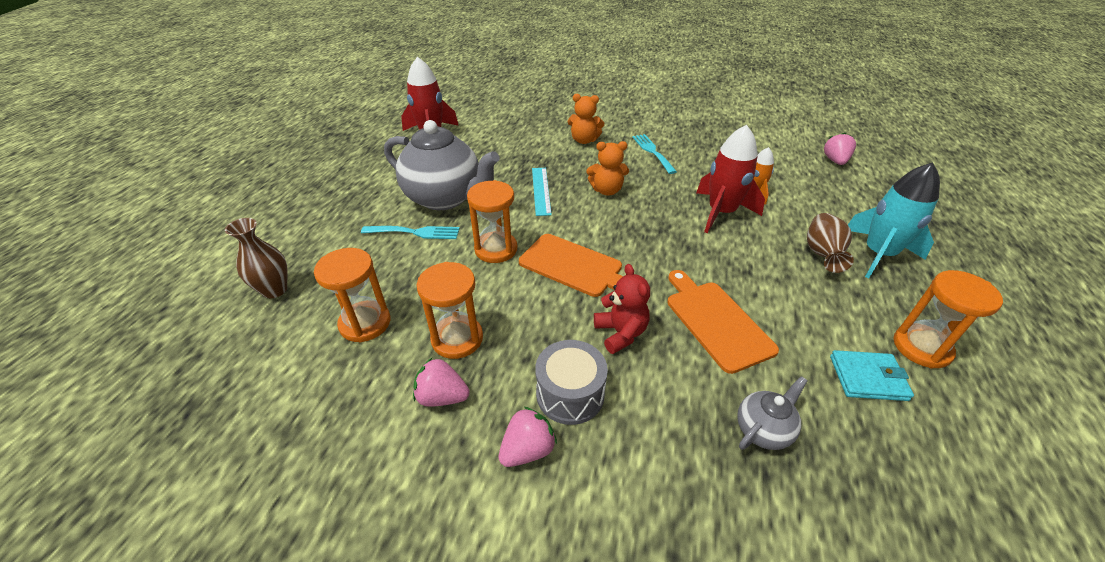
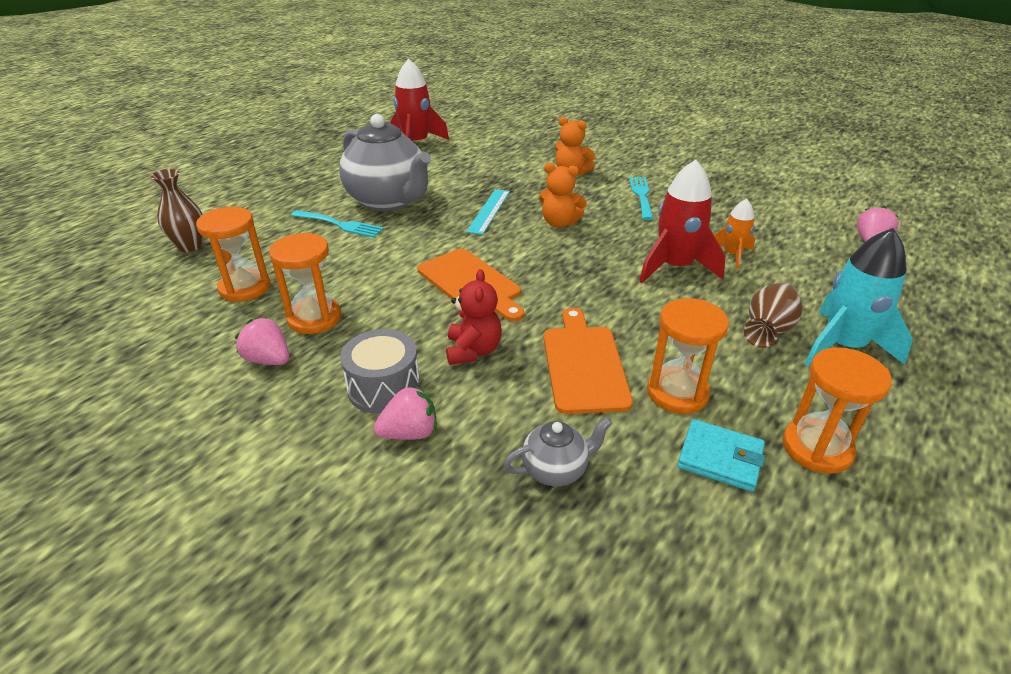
camera: 20 degrees right, 5 degrees down
(496, 249) = (405, 253): orange hourglass -> orange hourglass (677, 393)
(527, 450) = (312, 420): pink strawberry -> pink strawberry (410, 433)

